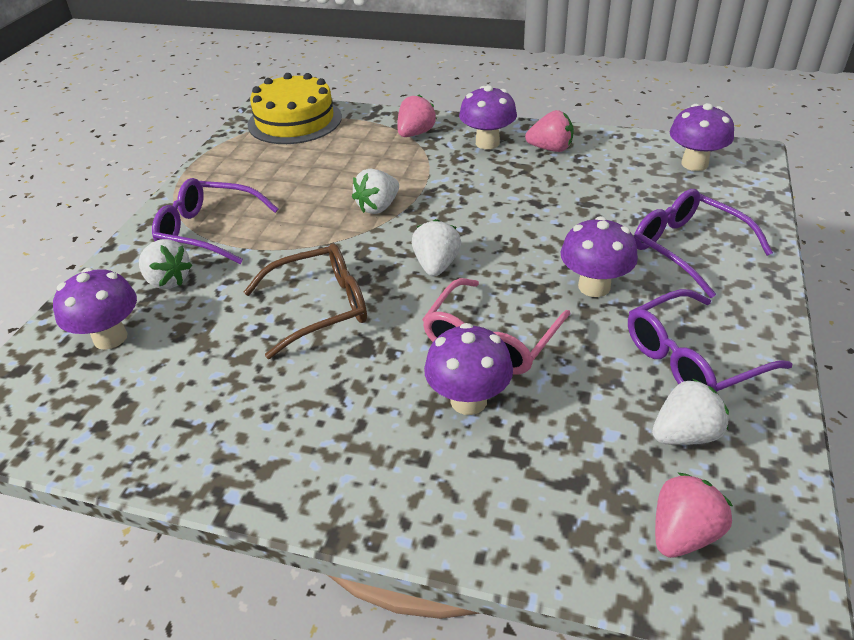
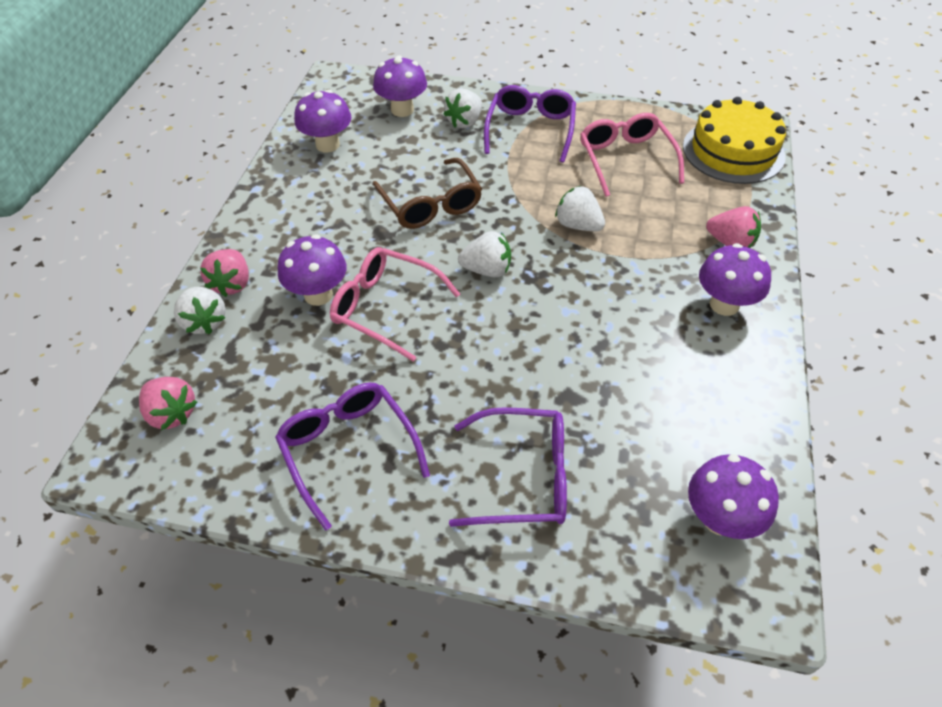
camera: 85 degrees right, 10 degrees up
(286, 175) = (626, 160): none -> pink glasses
(550, 149) = (724, 363): pink strawberry -> pink strawberry (232, 284)
(594, 286) = (456, 384): purple mushroom -> purple mushroom (327, 145)
(685, 434) = (261, 430): white strawberry -> white strawberry (205, 322)
(688, 248) = (523, 477): purple glasses -> purple glasses turned 45 degrees clockwise

